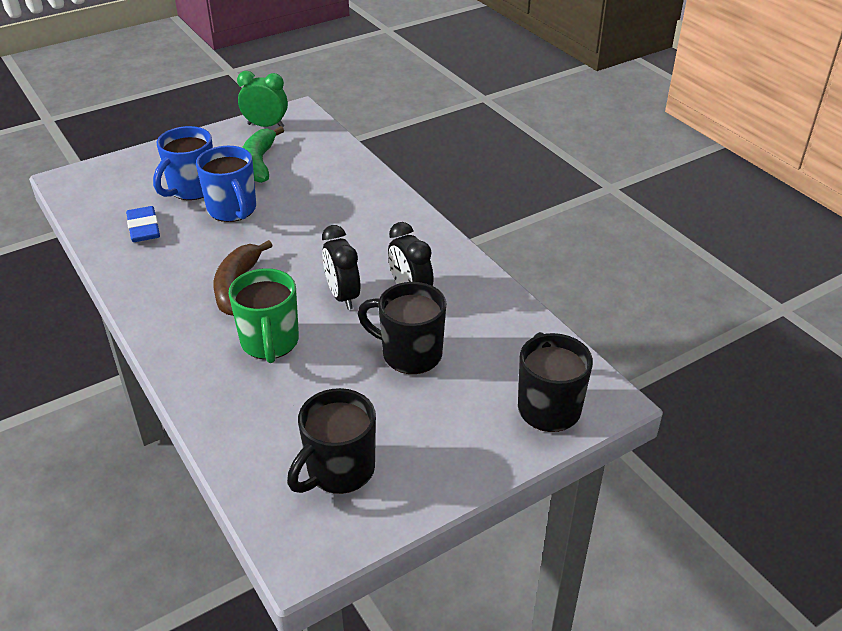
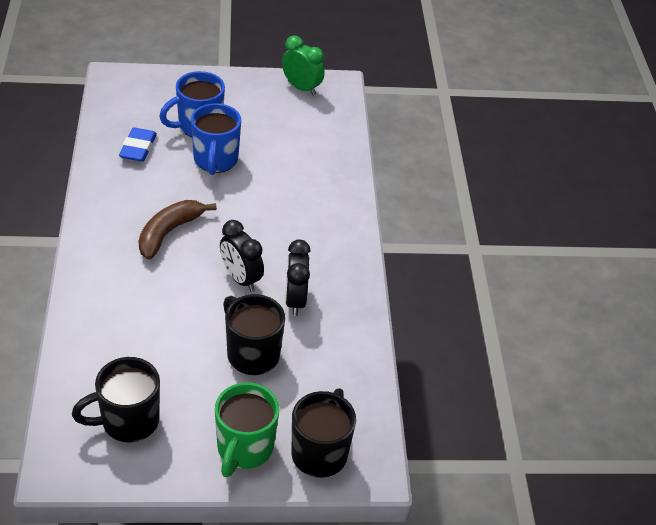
camera: 25 degrees right, 5 degrees up
(259, 163) = (269, 123): green banana -> none
(270, 343) = (157, 293): green mug -> green mug (244, 449)
(343, 296) = (241, 279): black clock -> black clock turned 45 degrees counterclockwise

